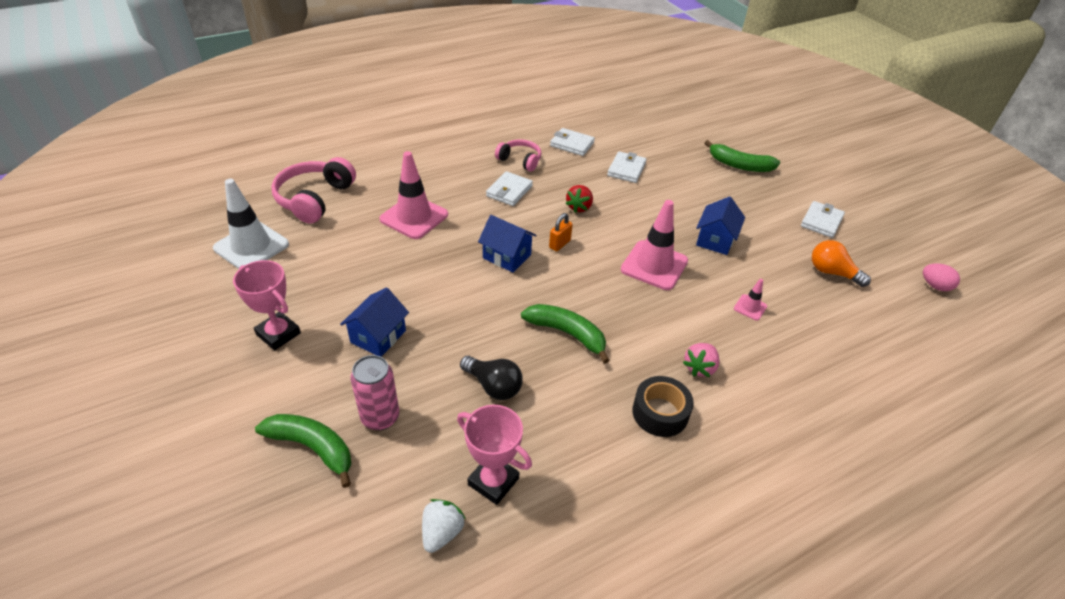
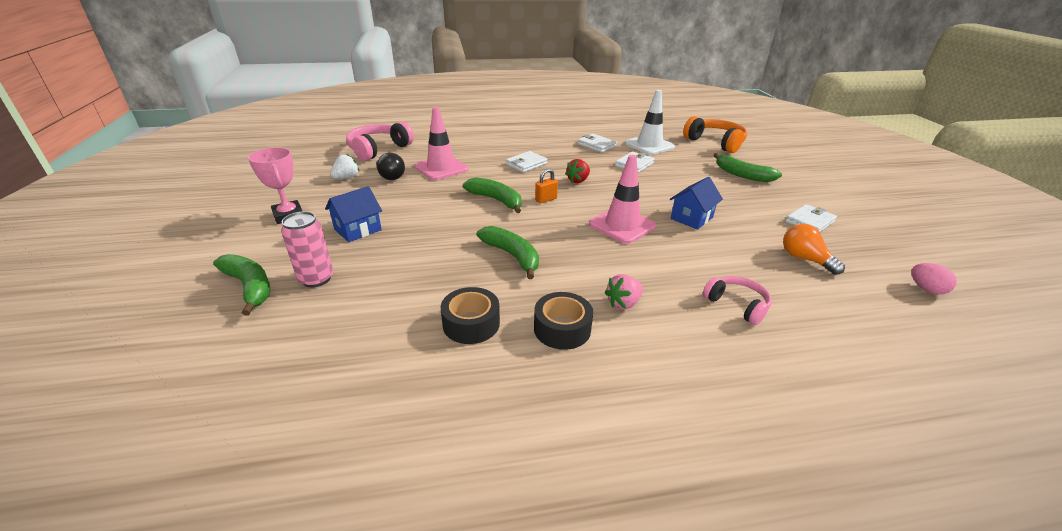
camera: 20 degrees right, 10 degrees down
(251, 246) = (314, 167): white traffic cone -> white traffic cone (649, 145)
(442, 532) = (297, 370): white strawberry -> white strawberry (346, 178)
(493, 386) = (423, 278): black light bulb -> black light bulb (390, 176)
(493, 481) = (371, 344): pink trophy -> none
(507, 256) = (496, 200): blue house -> green banana
(520, 160) = (547, 149): pink headphones -> pink headphones (737, 305)
(574, 430) = (471, 323): none -> black tape
(695, 117) = (715, 142): none -> orange headphones
(750, 307) = (701, 269): pink traffic cone -> none

